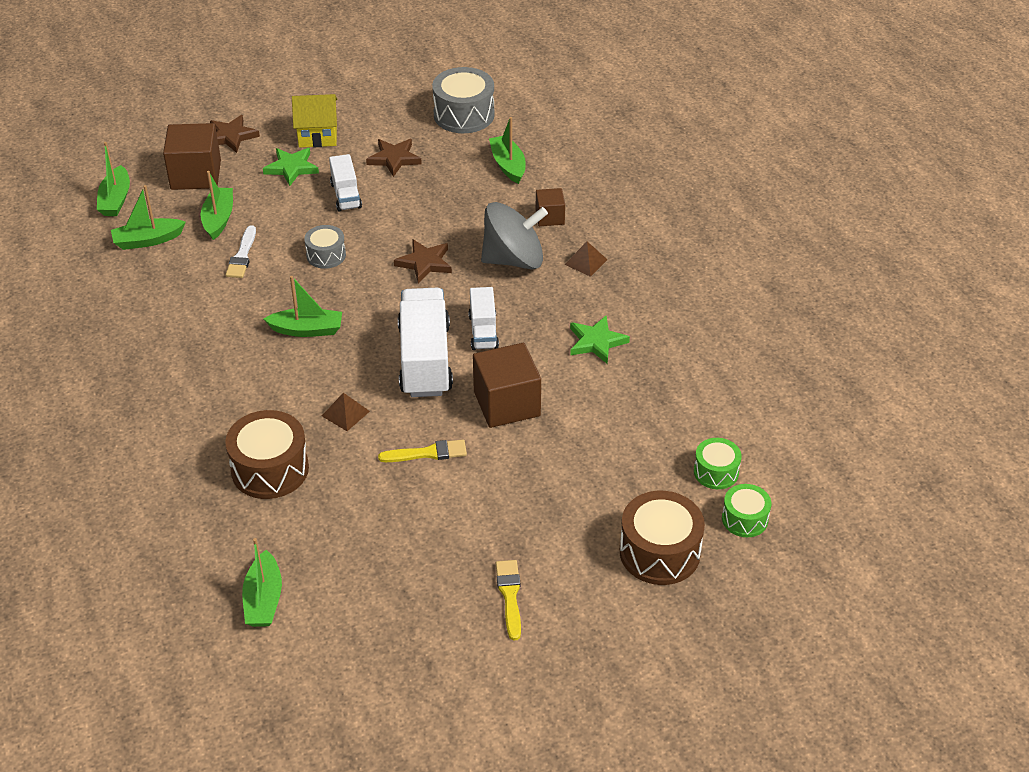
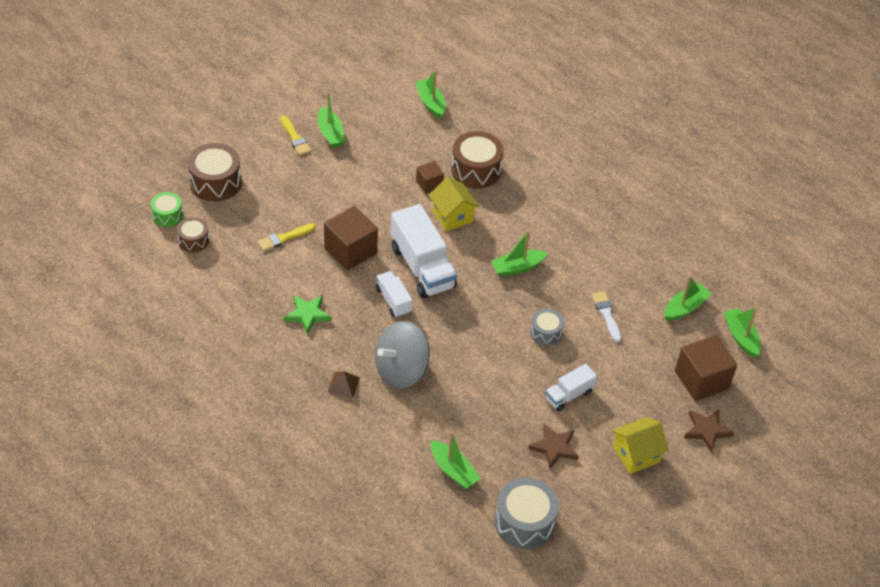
camera: 155 degrees right, 5 degrees up
(218, 219) = (649, 342): green boat -> green boat (330, 133)
(291, 168) = (631, 410): green star -> none
(345, 413) = (452, 216): brown pyramid -> yellow house
(346, 195) = (568, 395): white truck -> white truck turned 90 degrees counterclockwise
(424, 263) = (467, 347): brown star -> none
(427, 453) = (385, 204): yellow brush -> yellow brush (284, 238)
(550, 217) = (391, 422): brown cube -> brown cube (429, 184)
(716, 472) = (193, 240): green drum -> brown drum

